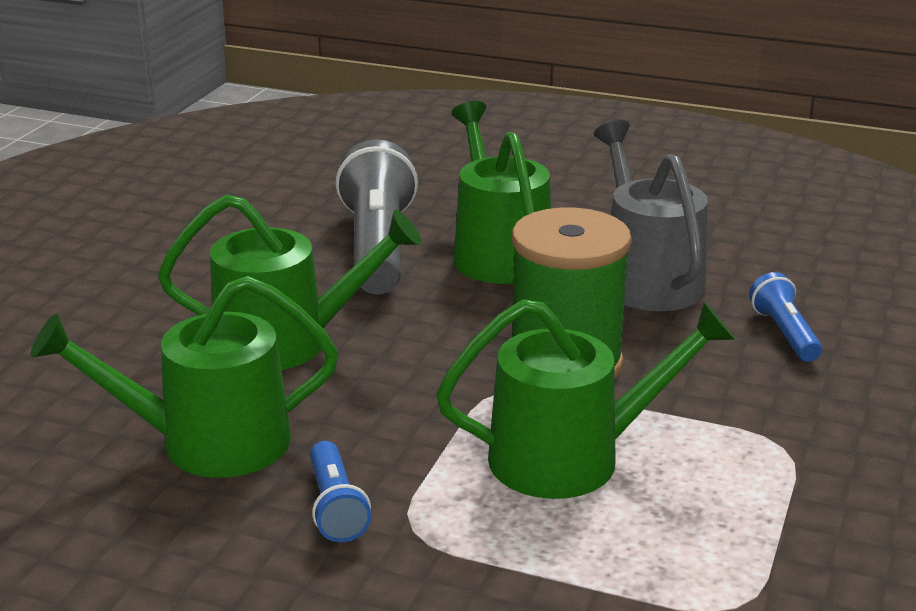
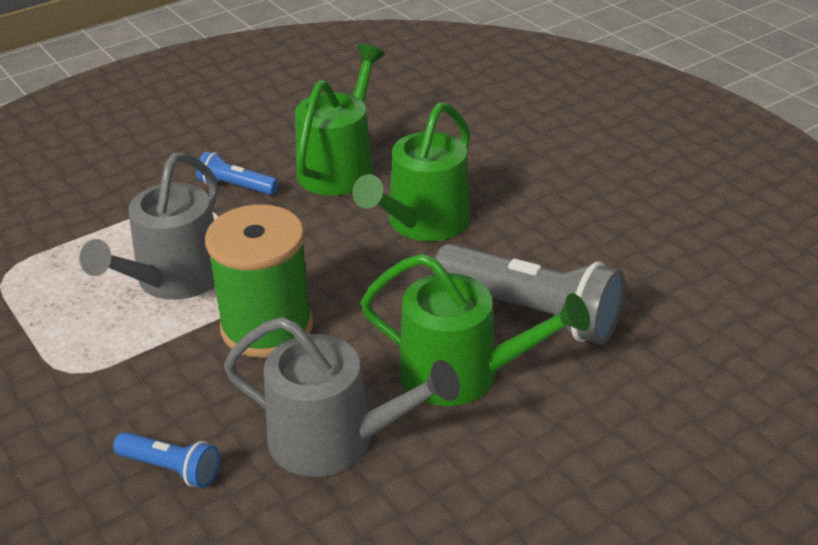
camera: 125 degrees right, 10 degrees up
(570, 458) = (174, 279): green watering can -> grey watering can

